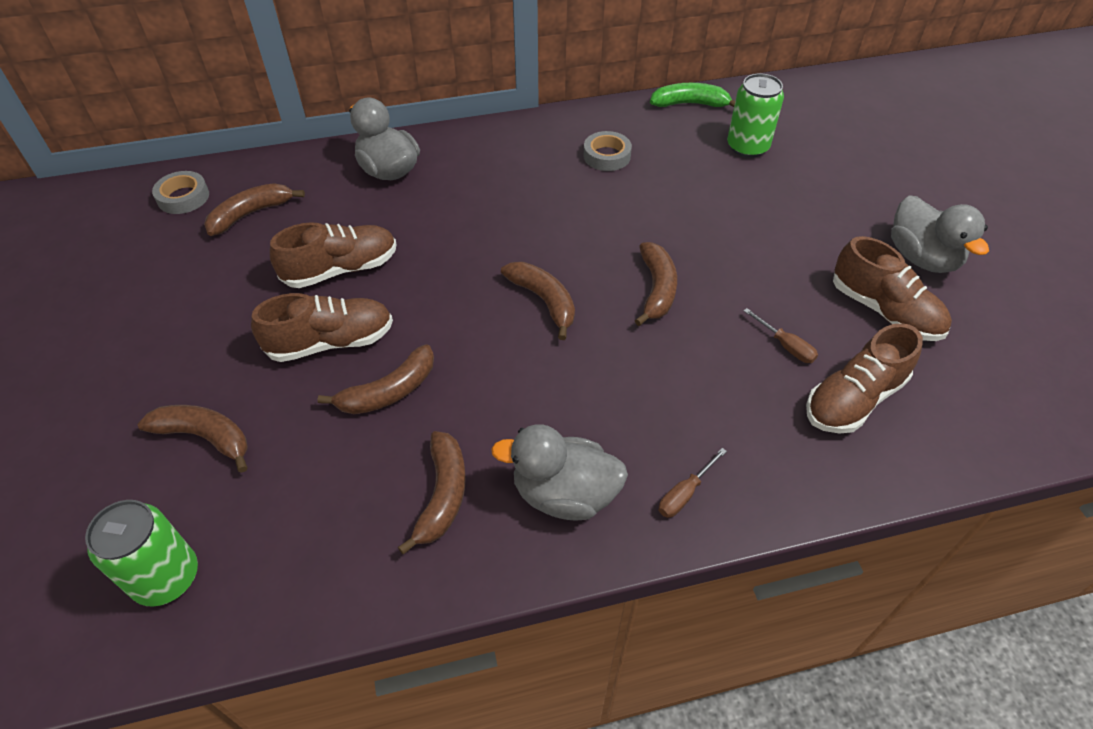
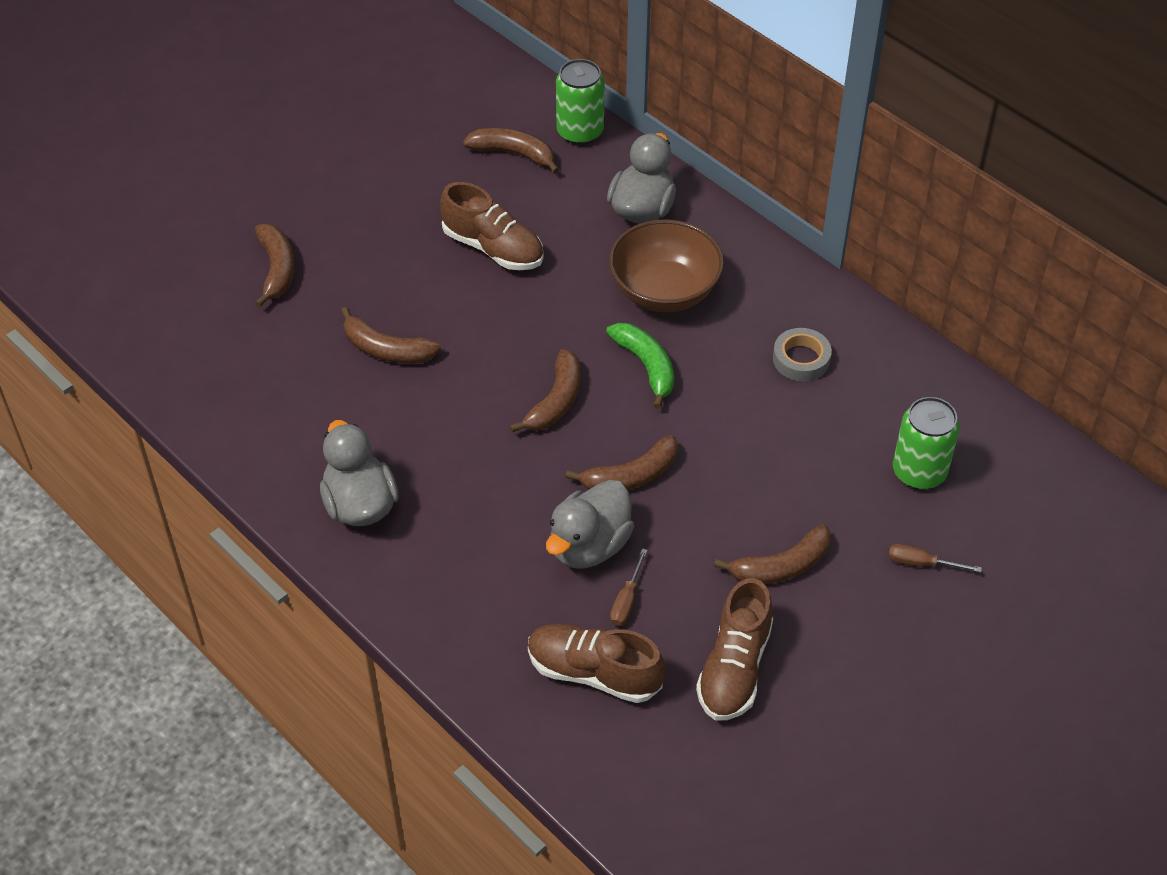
camera: 60 degrees right, 0 degrees up
(166, 577) = (161, 319): green can -> green can (580, 132)
(183, 197) = (500, 100): grey tape -> none
(331, 342) = (411, 287): brown shoe -> none
(442, 495) = (313, 431): brown banana -> brown banana (781, 566)
(482, 193) = (664, 291): none -> brown bowl
(685, 493) = (409, 582): brown screwdriver -> brown screwdriver (921, 563)
(690, 104) = (957, 393): green banana -> green banana (646, 366)
(921, 258) = (845, 682): grey duck -> grey duck (589, 546)

